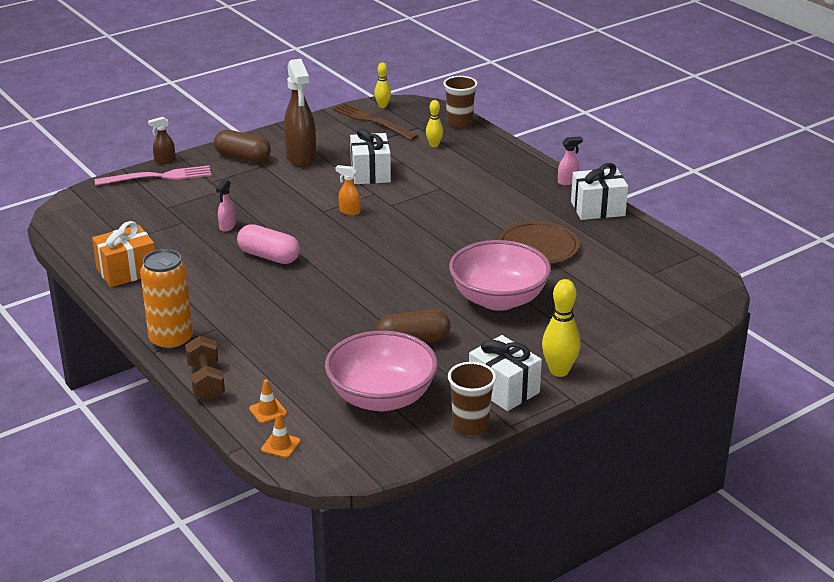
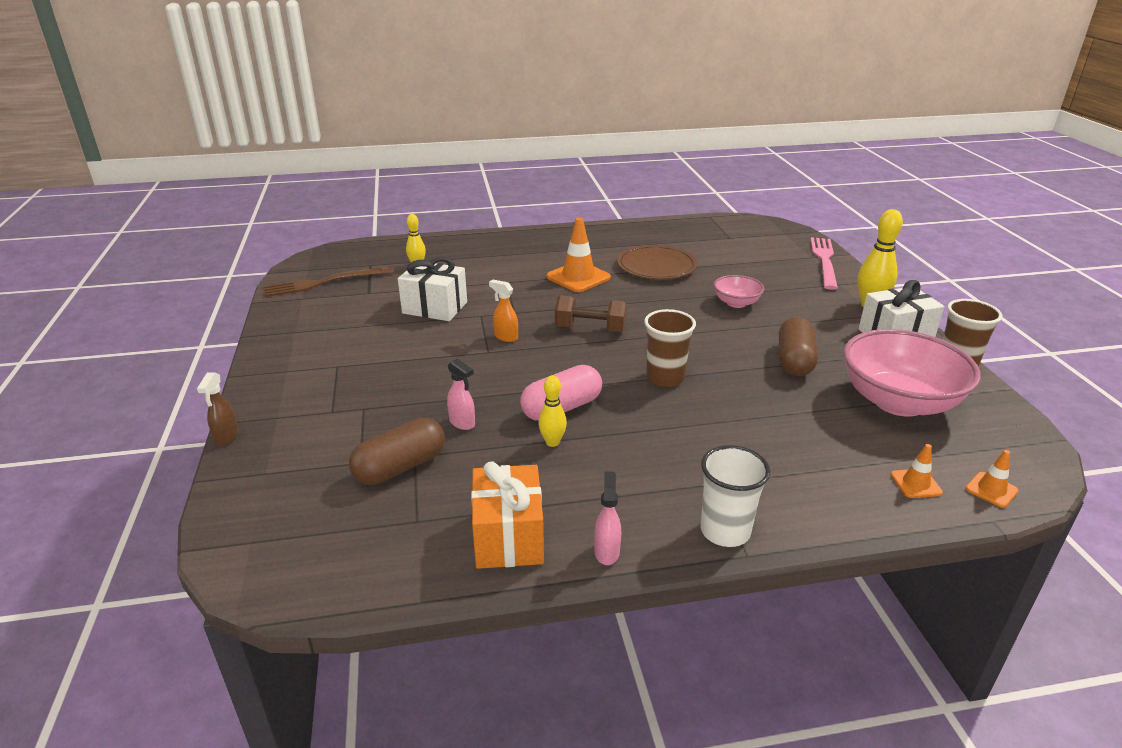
camera: 65 degrees left, 0 degrees up
(158, 177) = (265, 452): pink fork -> pink fork (824, 261)
(171, 341) = (725, 531): orange can -> white cup
(206, 382) = (839, 520): brown dumbbell -> brown dumbbell (590, 329)
(243, 157) = (299, 375): brown capsule -> brown capsule (400, 467)
(301, 158) = (352, 338): brown spray bottle -> none
(349, 211) = (505, 337): orange spray bottle -> orange spray bottle turned 75 degrees clockwise
(382, 106) = (299, 270): yellow bowling pin -> yellow bowling pin (552, 442)
(459, 123) = (390, 245): brown cup -> brown cup (665, 378)
(479, 216) = (578, 277): none -> orange traffic cone
(498, 299) = (736, 303): pink bowl -> pink bowl, size x0.49
(568, 182) = (554, 230): pink spray bottle -> pink spray bottle (607, 551)
(597, 209) = (610, 231): white gift -> none

